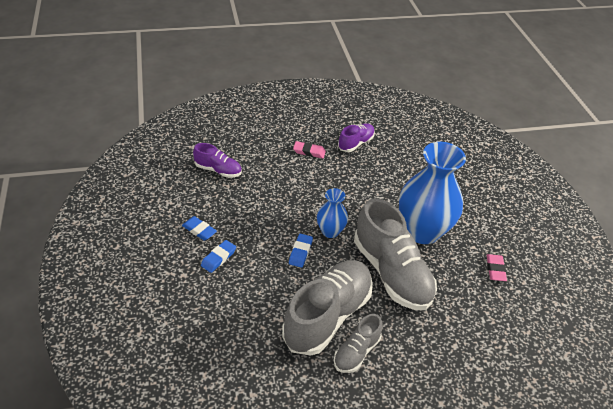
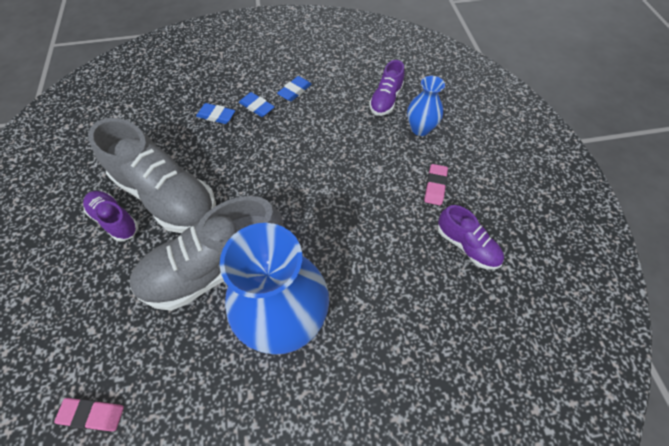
camera: 95 degrees right, 15 degrees up
(300, 252) = (258, 174): blue eraser -> blue eraser (216, 116)
(330, 231) = (289, 204): blue vase -> blue vase (420, 128)
(356, 352) = (115, 220): grey shoe -> purple shoe
(495, 269) = (200, 422): pink eraser -> pink eraser (92, 414)

